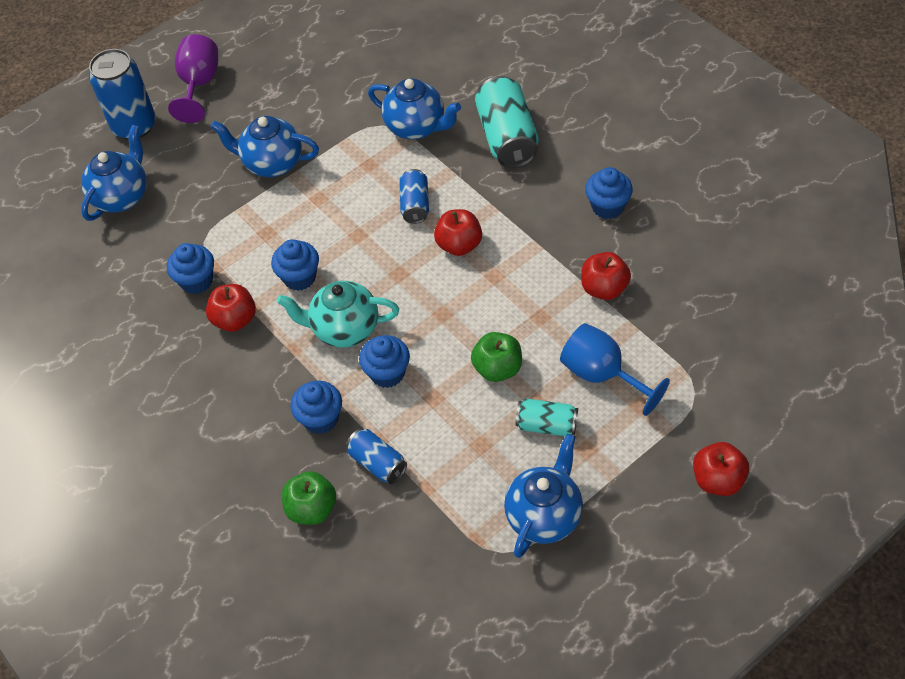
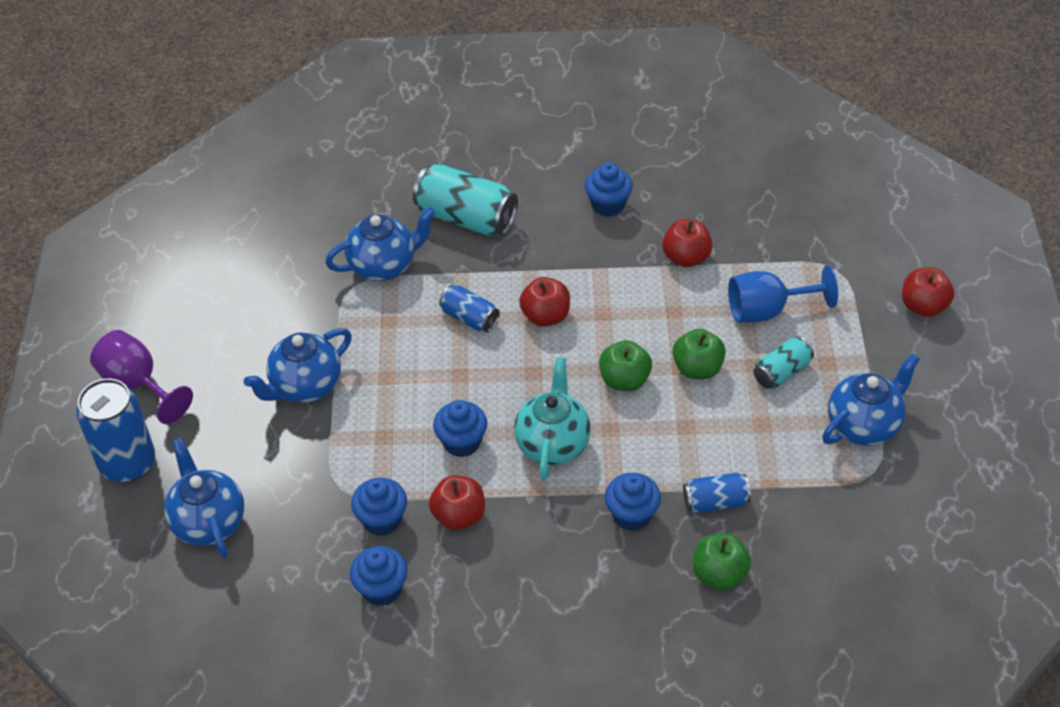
camera: 55 degrees left, 5 degrees down
(344, 329) = (553, 444): turquoise teapot -> turquoise teapot turned 150 degrees clockwise
(387, 373) = (630, 442): blue cupcake -> blue cupcake (381, 589)
(443, 331) = (624, 380): none -> green apple
(544, 516) = (864, 425): blue teapot -> blue teapot turned 75 degrees clockwise

